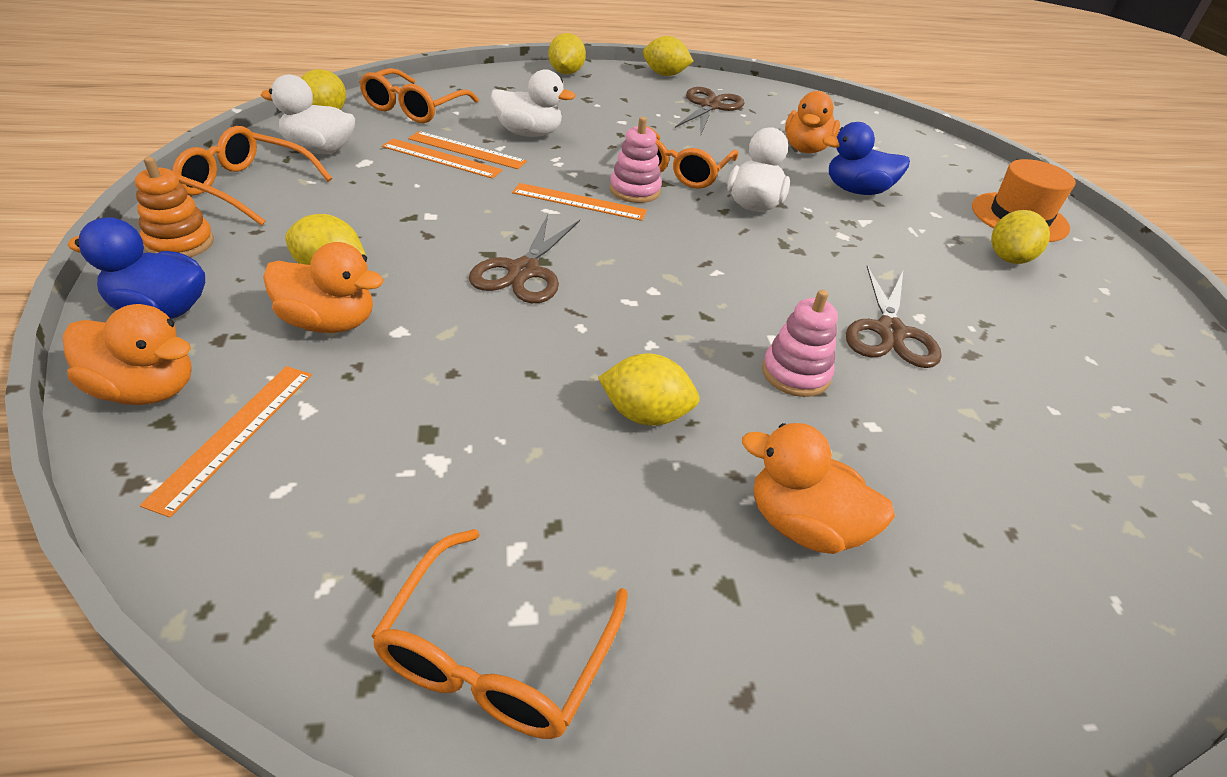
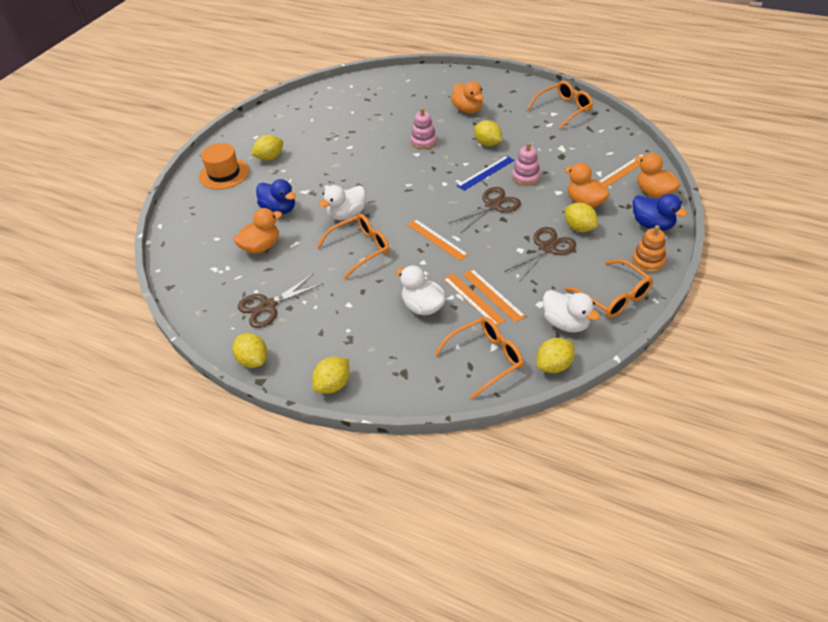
camera: 140 degrees left, 5 degrees up
(588, 333) = (485, 173): none -> blue ruler
(635, 190) = (400, 240): pink stacking toy -> pink stacking toy (526, 177)
(890, 332) = (370, 145): brown scissors -> brown scissors (547, 248)

